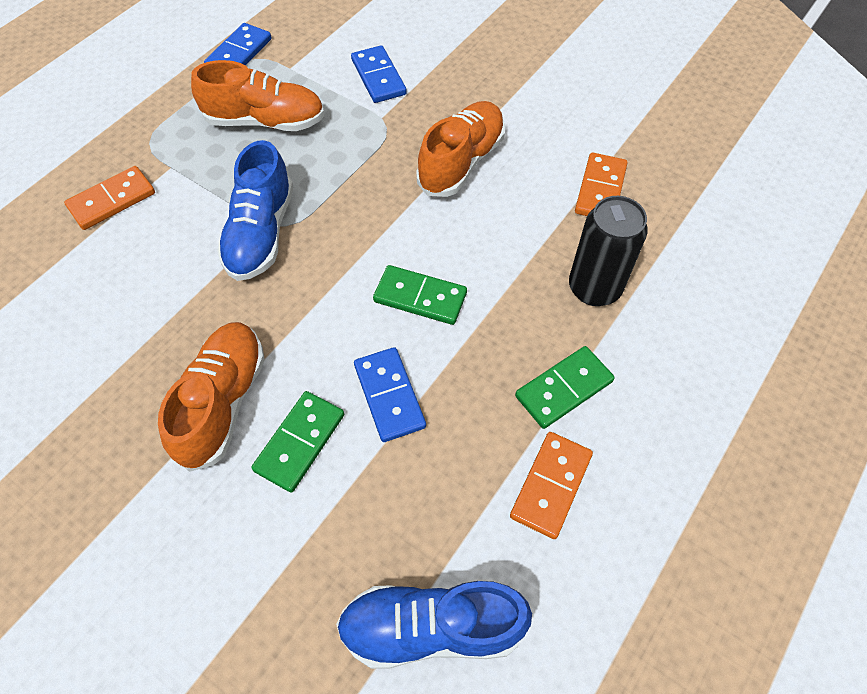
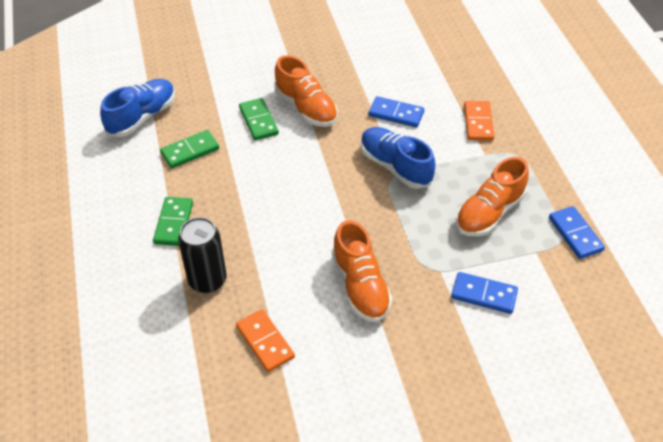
camera: 130 degrees right, 10 degrees down
(389, 396) = (246, 160): blue domino -> blue domino (396, 114)
(420, 297) = (285, 204): green domino -> green domino (190, 151)
(550, 485) = (142, 185): orange domino -> none

